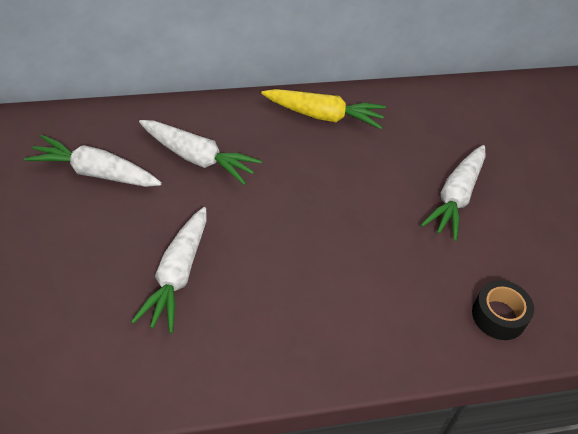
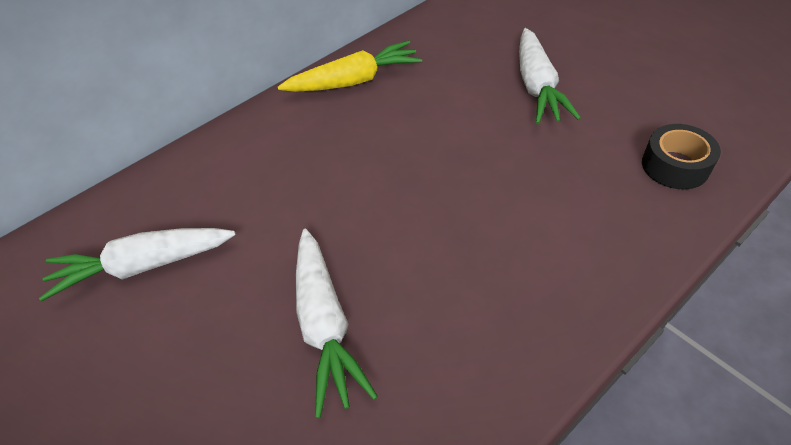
camera: 20 degrees left, 0 degrees up
(198, 158) = (255, 186): white carrot -> none

